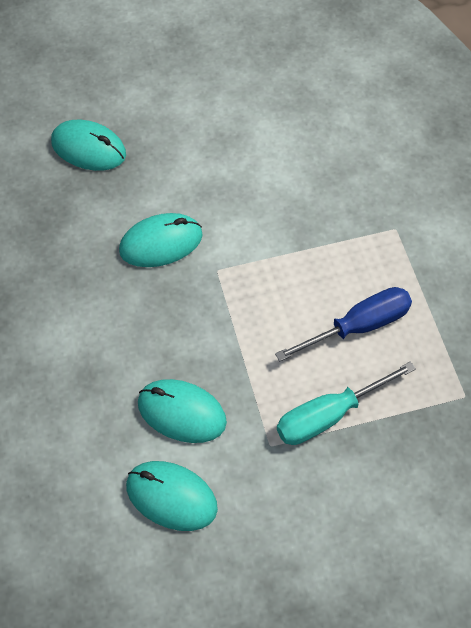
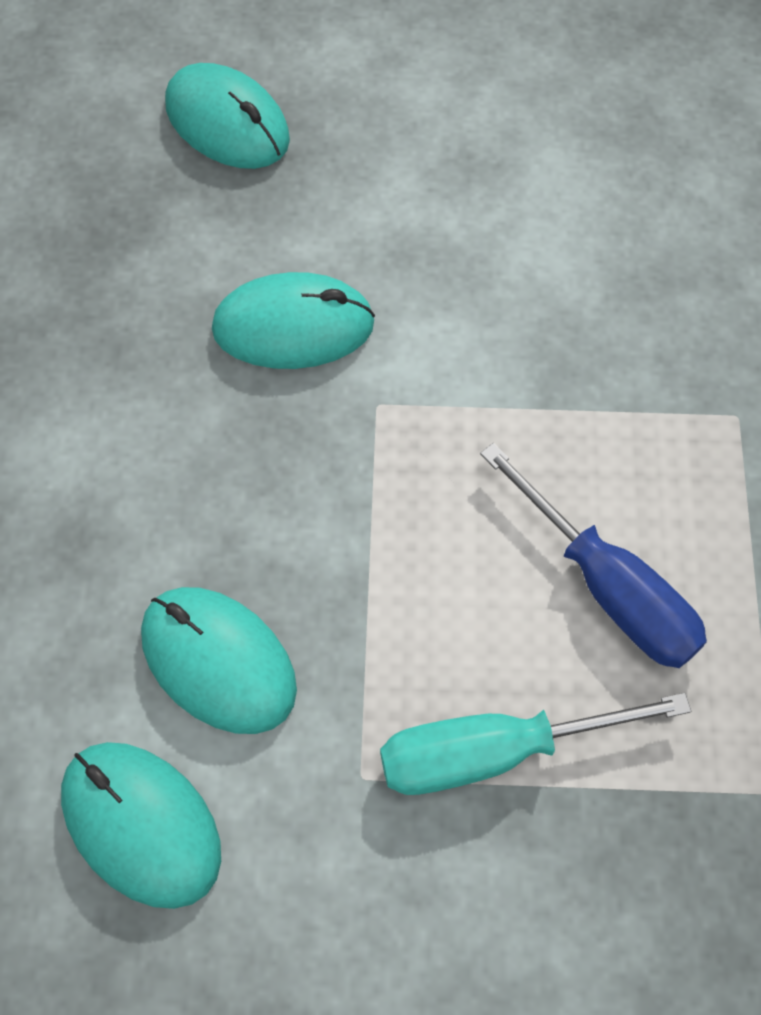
camera: 15 degrees right, 5 degrees up
(360, 326) = (609, 589): blue screwdriver -> blue screwdriver turned 60 degrees clockwise

